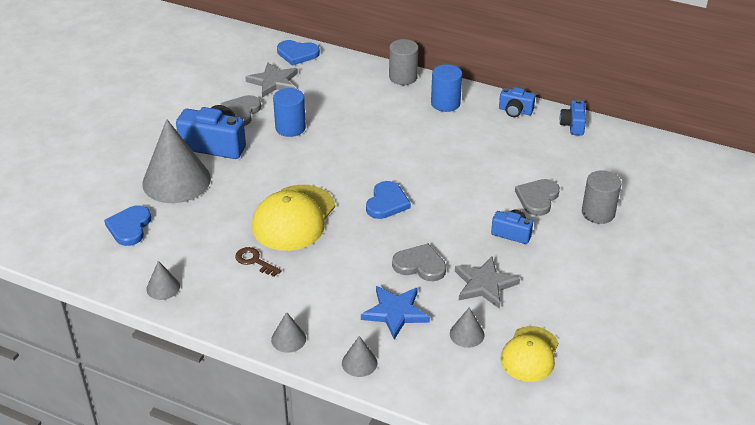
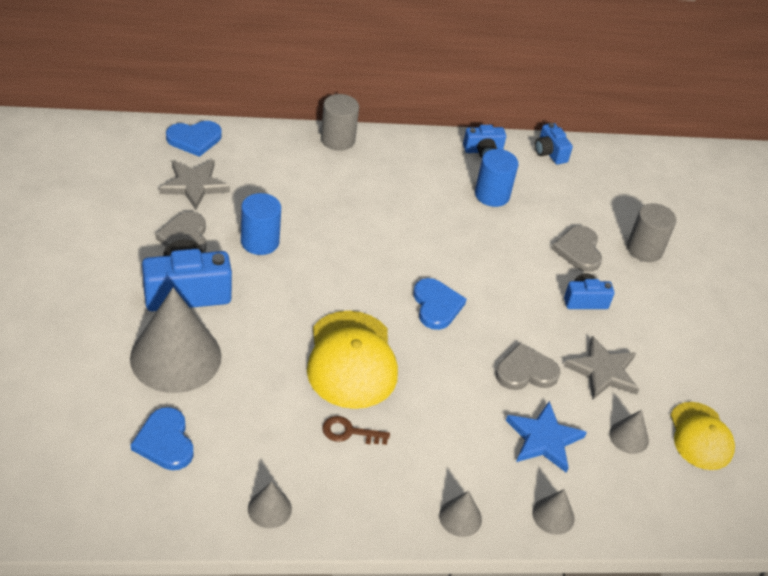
camera: 35 degrees left, 5 degrees up
(445, 103) = (406, 161): blue cylinder -> blue cylinder (492, 195)

